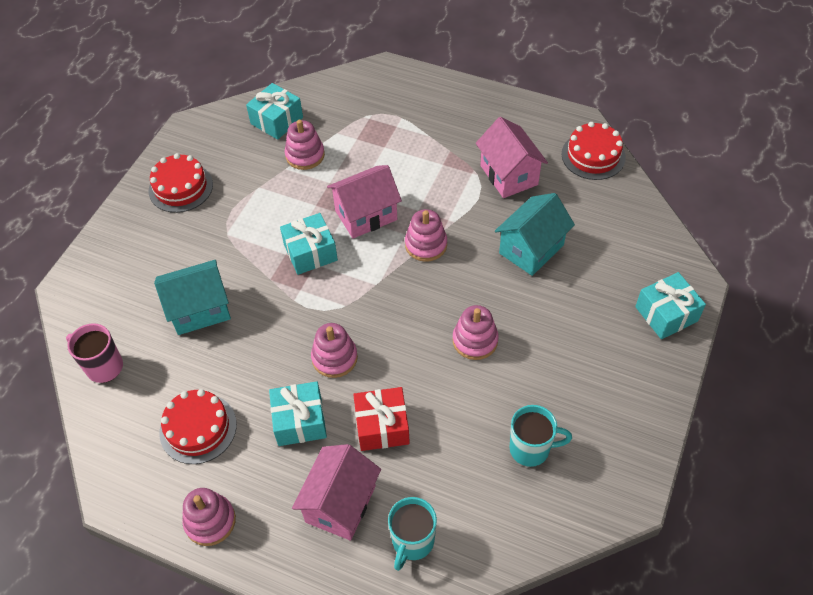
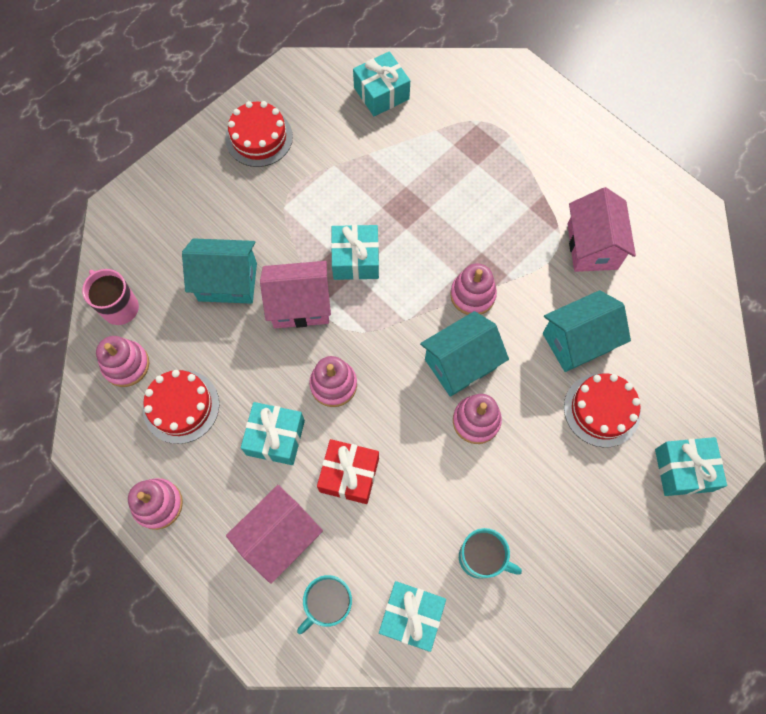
camera: 20 degrees right, 15 degrees up
(305, 155) = (393, 145): pink stacking toy -> pink stacking toy (126, 365)
(366, 215) = (427, 238): pink house -> pink house (300, 305)
(440, 301) = (460, 363): none -> turquoise house
(492, 522) = (411, 616): none -> turquoise gift
(593, 155) = (692, 257): red cake -> red cake (602, 409)

